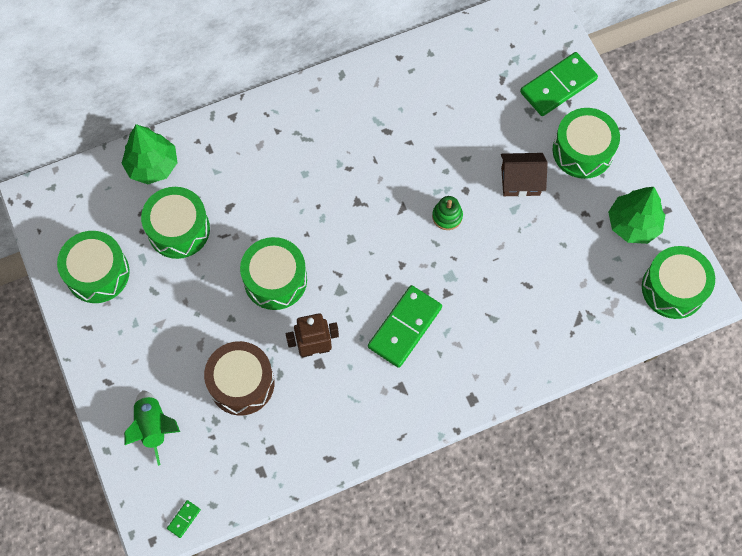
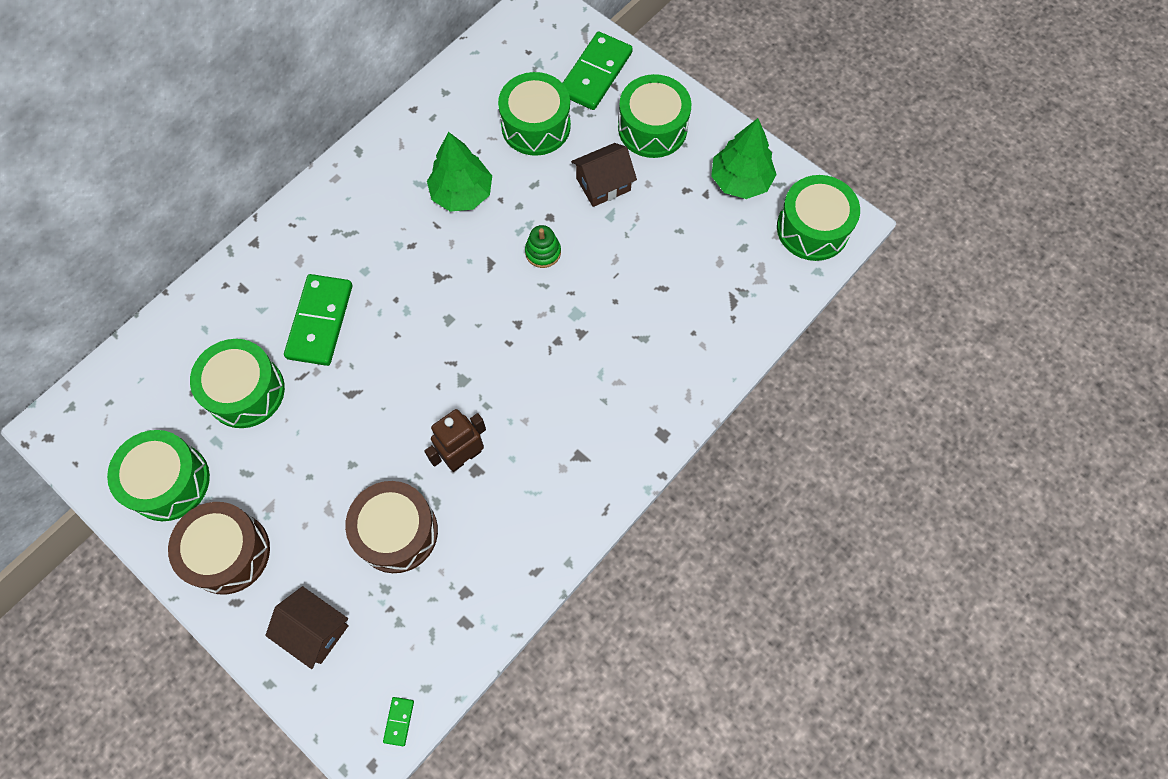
camera: 25 degrees left, 0 degrees up
(117, 344) = (228, 552): none -> brown drum
(152, 165) = (183, 333): green tree -> green tree (462, 193)
(153, 427) = (315, 630): green rocket -> brown house
(275, 280) = (383, 399): green drum -> green drum (536, 126)
(405, 327) = (553, 389): green domino -> green domino (320, 321)

